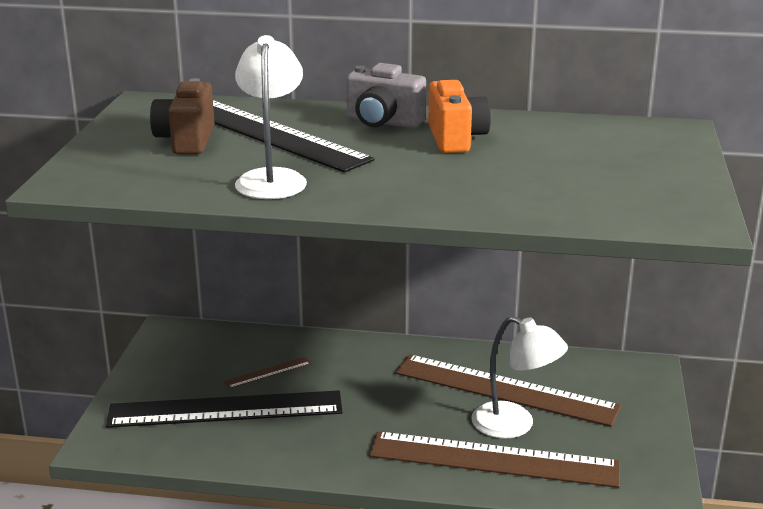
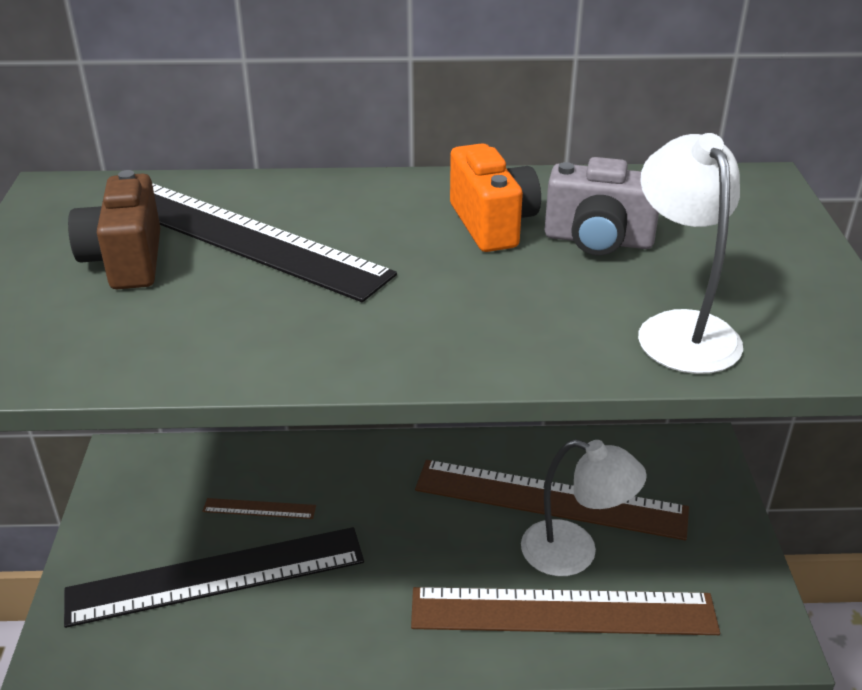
camera: 10 degrees left, 10 degrees up
(268, 373) = (259, 509): brown ruler -> brown ruler turned 45 degrees clockwise
(272, 178) = (263, 325): white lamp -> white lamp (680, 329)
(383, 122) = (388, 202): grey camera -> grey camera (598, 240)

